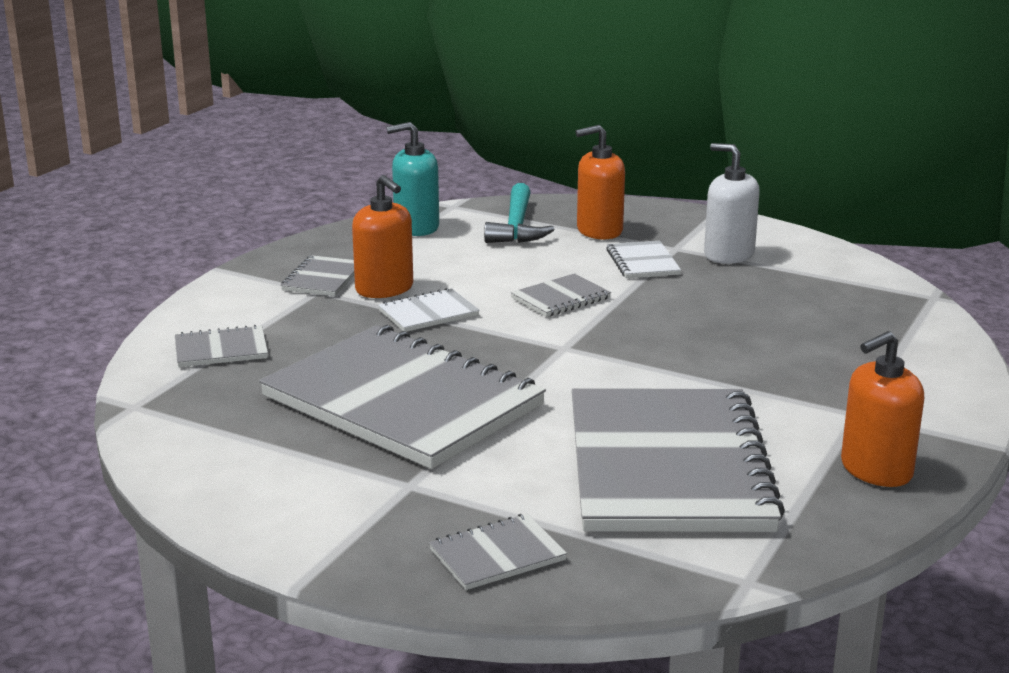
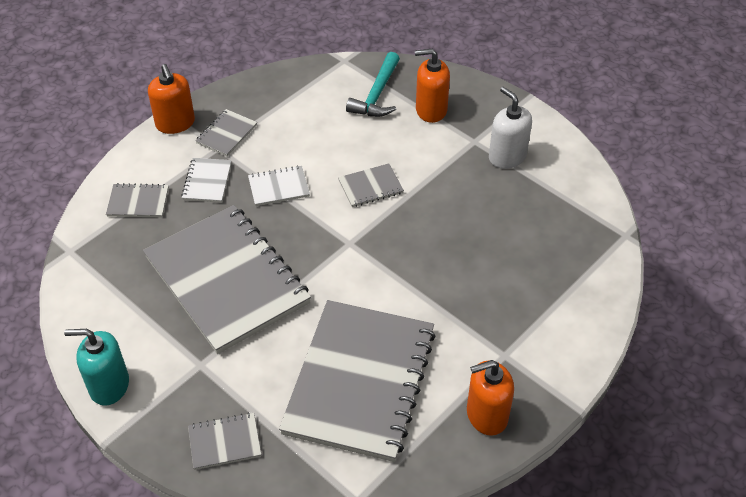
camera: 15 degrees right, 25 degrees up
(384, 289) = (261, 154): orange soap dispenser -> orange soap dispenser (175, 123)
(416, 227) = (309, 83): turquoise soap dispenser -> turquoise soap dispenser (109, 385)
(642, 262) = (443, 154): white notebook -> white notebook (207, 181)

